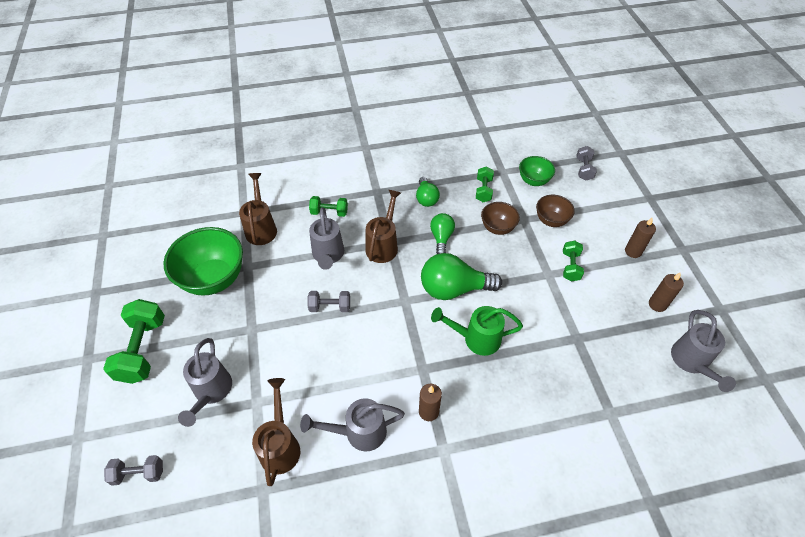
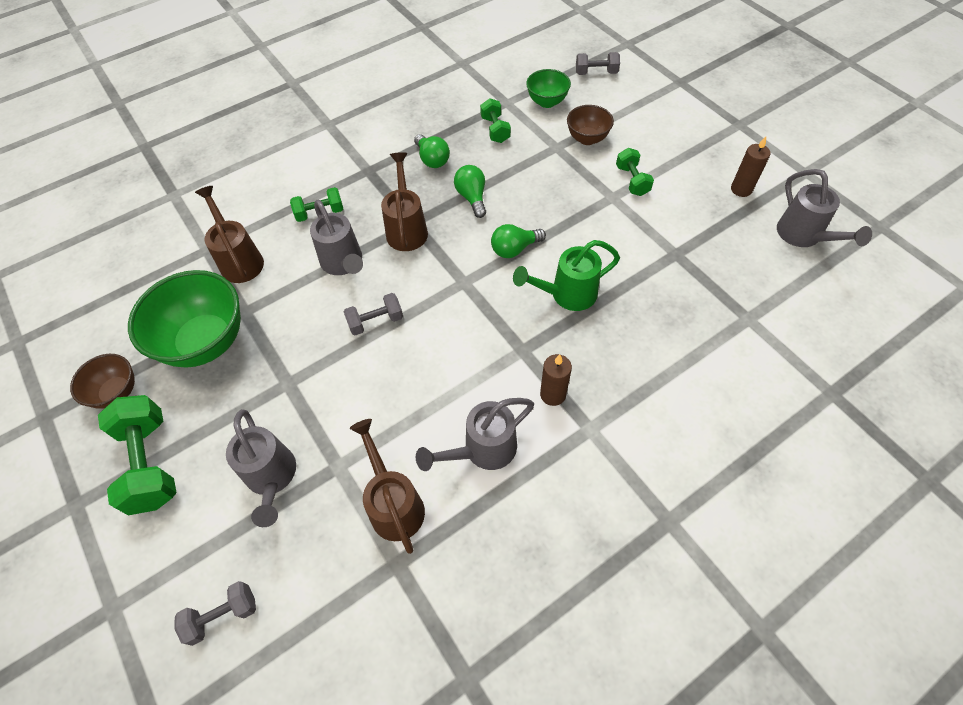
camera: 20 degrees left, 5 degrees up
(454, 289) = (514, 249): green light bulb -> green light bulb, size x0.57
(497, 228) = (531, 166): brown bowl -> brown bowl (117, 392)
(584, 169) = (596, 73): grey dumbbell -> grey dumbbell turned 75 degrees counterclockwise
(633, 251) = (690, 143): brown candle -> none

